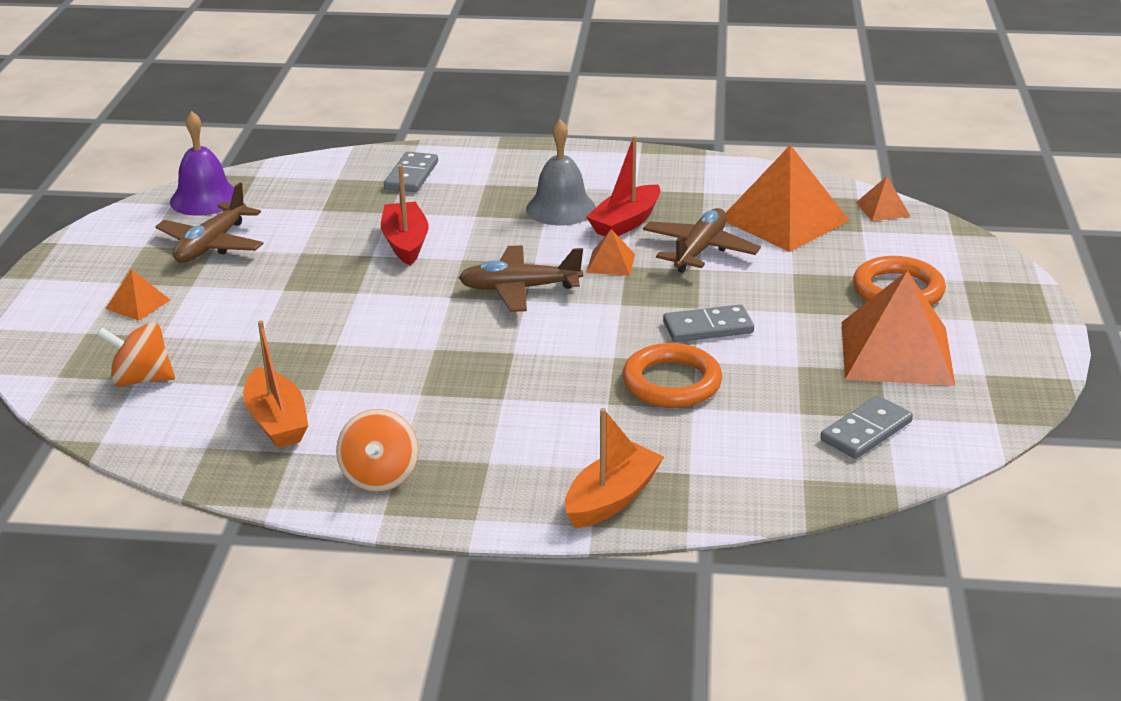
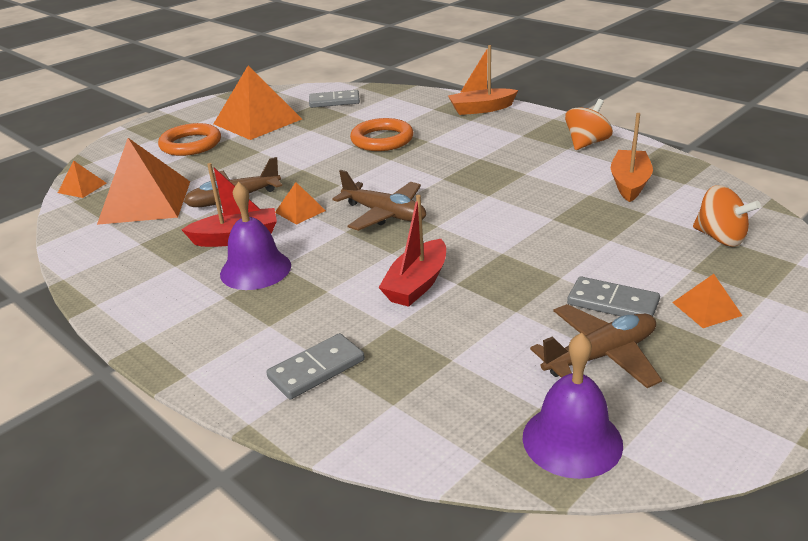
camera: 140 degrees left, 0 degrees up
(561, 208) = (255, 269): grey bell -> purple bell
(708, 327) = (317, 157): grey domino -> grey domino (612, 303)

